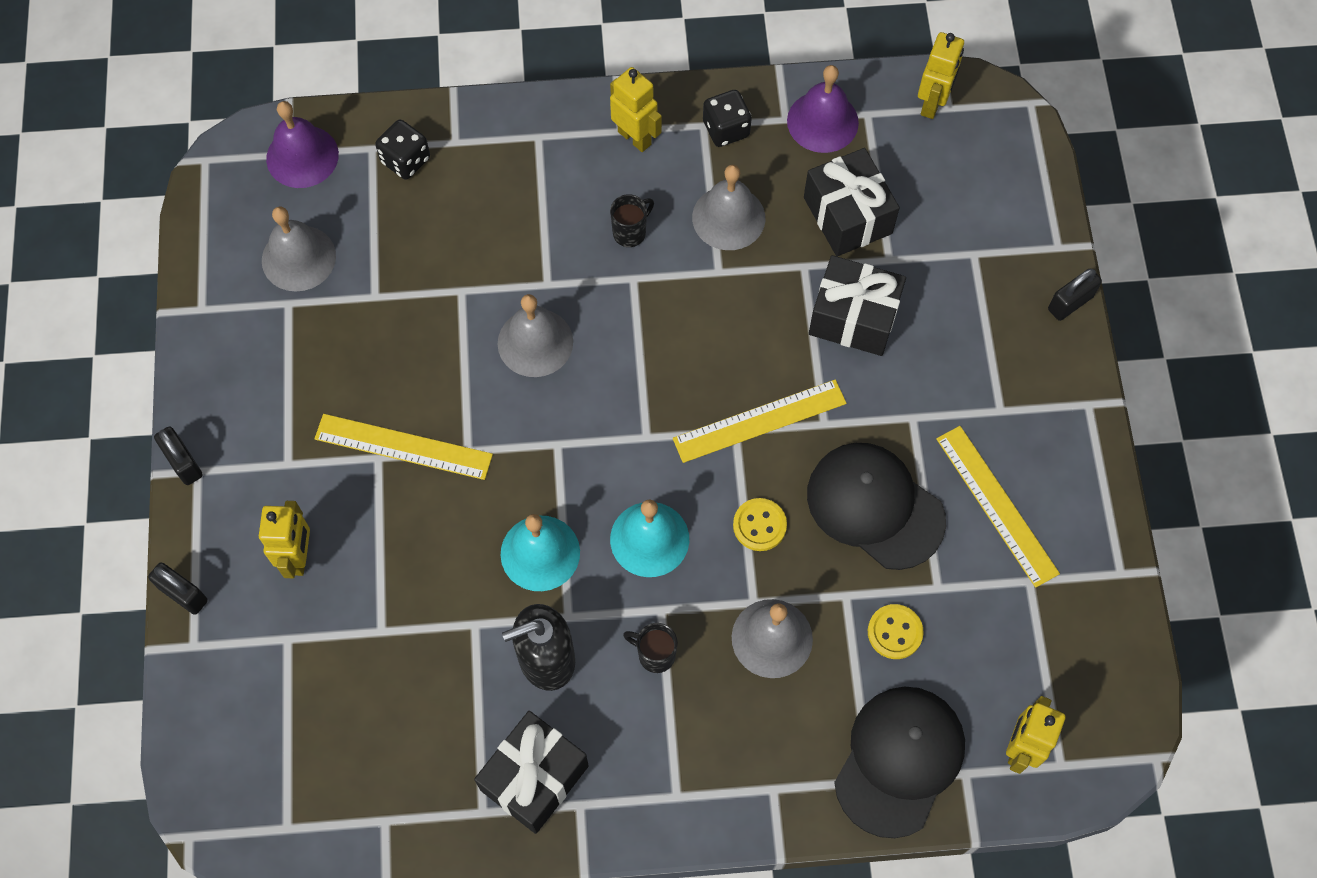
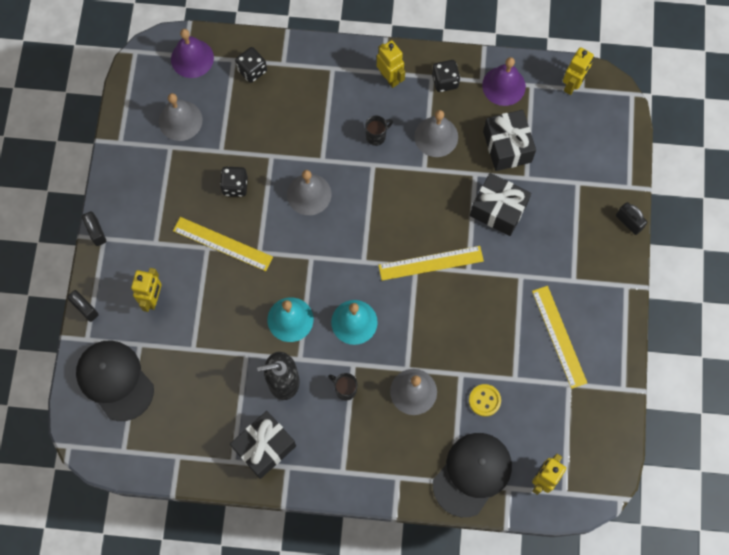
camera: 10 degrees right, 5 degrees up
(408, 349) = (235, 186): none -> black dice
(759, 525) = (419, 325): yellow button -> none
(875, 506) = (488, 325): black cap -> black cap (115, 380)
(1070, 303) = (629, 222): black padlock -> black padlock turned 75 degrees clockwise

